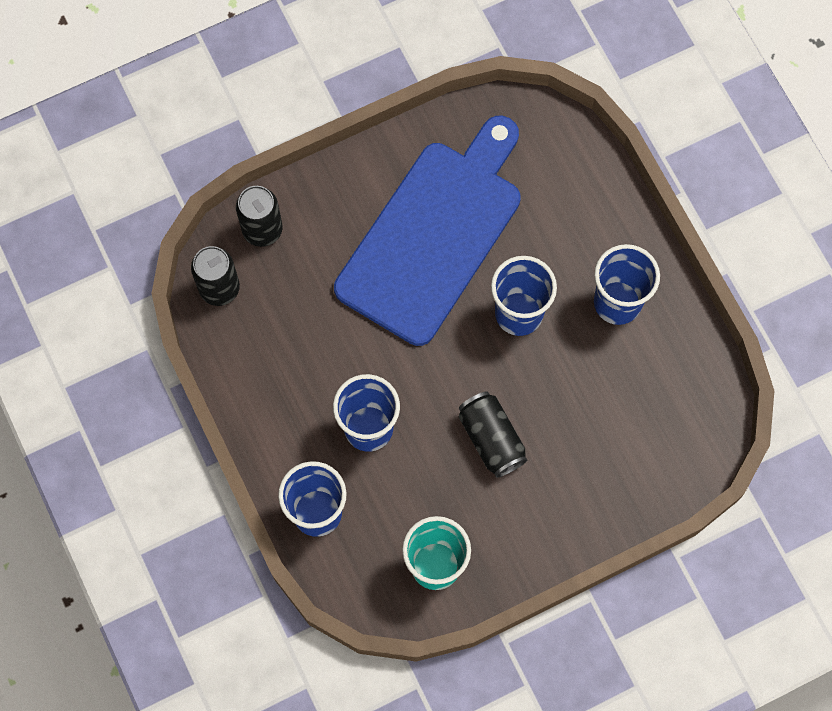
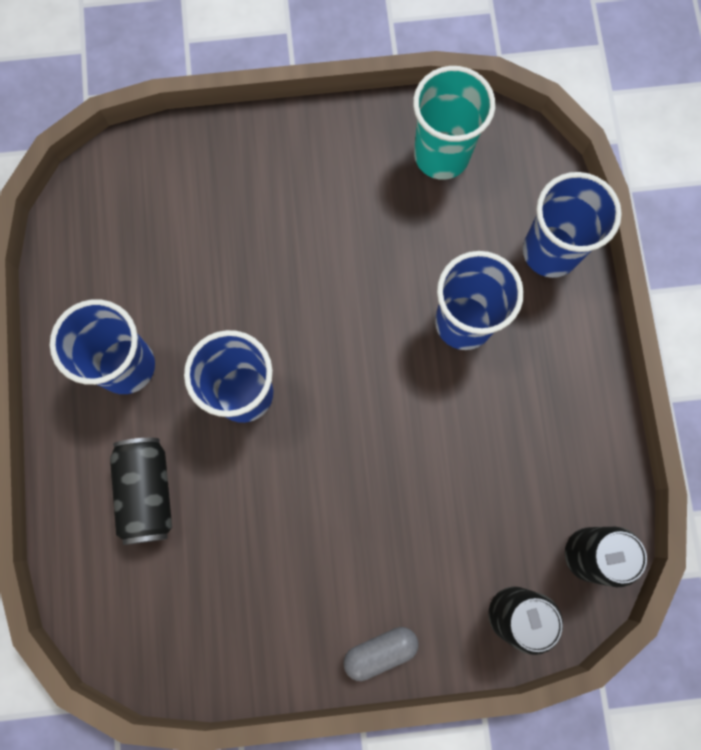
camera: 160 degrees left, 5 degrees up
(349, 173) = (380, 651): none -> grey capsule
(434, 235) = (305, 528): blue cutting board -> none
(491, 439) = (332, 263): black can -> black can (147, 492)

